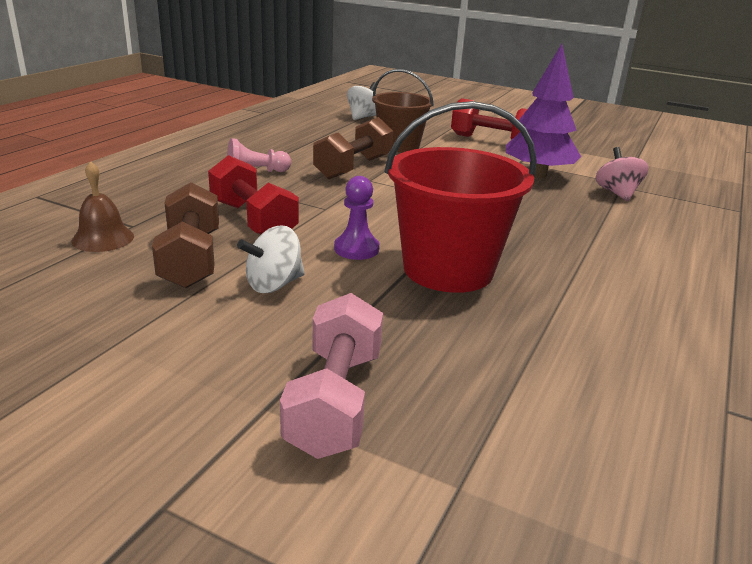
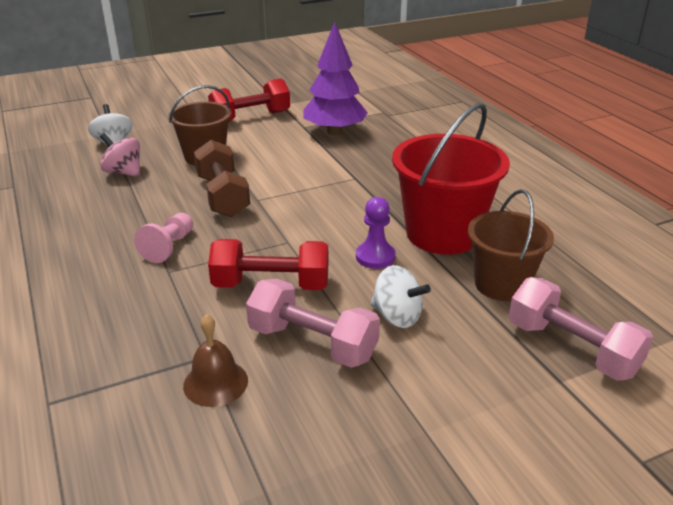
camera: 50 degrees left, 5 degrees up
(190, 259) = (312, 343): brown dumbbell -> pink dumbbell
(274, 285) = (397, 316): white spinning top -> white spinning top turned 60 degrees counterclockwise
(403, 326) = (501, 284): none -> brown bucket
(617, 193) = (397, 122): pink spinning top -> pink spinning top (124, 172)

